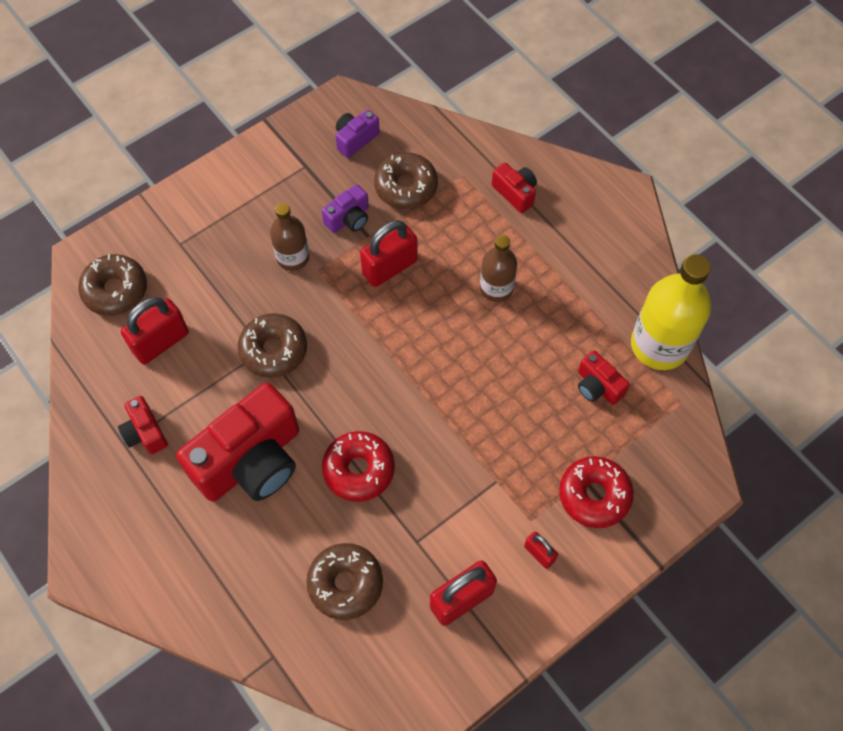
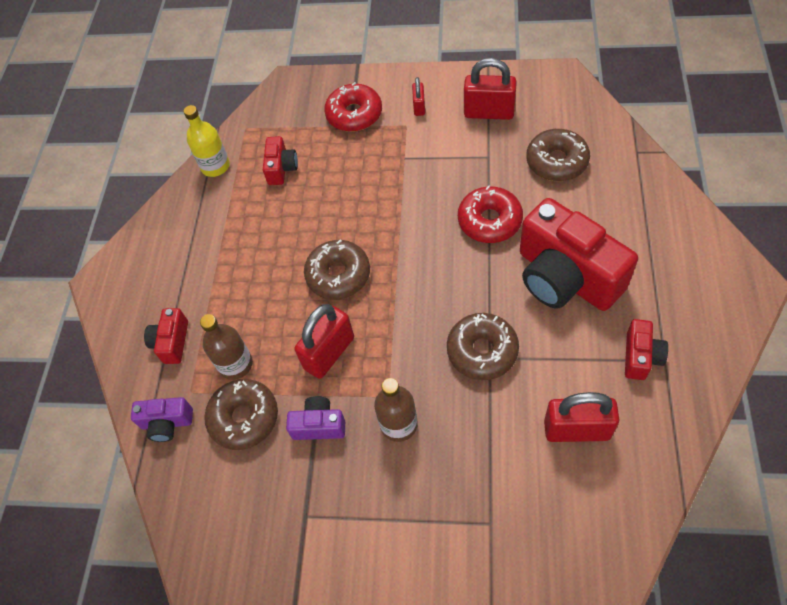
camera: 130 degrees left, 5 degrees down
(115, 290) = (588, 519): brown donut -> brown donut (338, 275)
(251, 461) = (565, 277): red camera -> red camera turned 135 degrees counterclockwise
(355, 139) = (235, 508): purple camera -> purple camera (167, 423)
(390, 267) = (329, 353): red padlock -> red padlock turned 60 degrees counterclockwise
(496, 288) = (270, 277): brown bottle -> brown bottle (236, 364)
(659, 345) = (215, 166): yellow bottle -> yellow bottle, size x0.59

